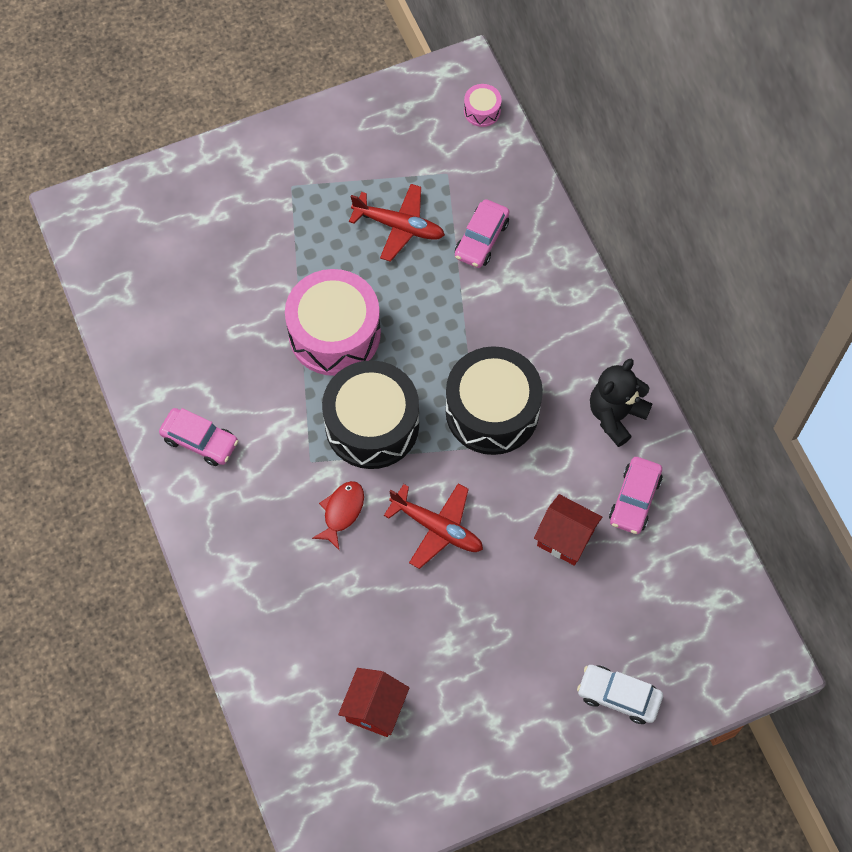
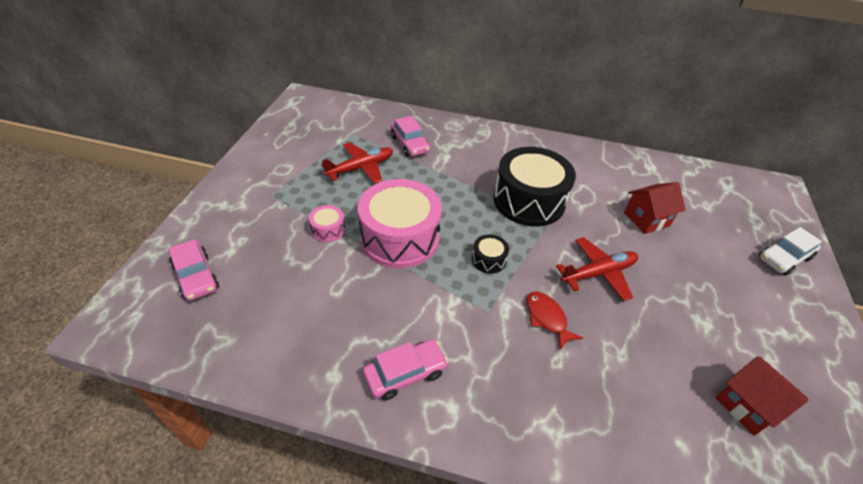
camera: 55 degrees left, 20 degrees down
(372, 425) = (488, 260): black drum -> black drum, size x0.43
(482, 111) = (333, 104): pink drum -> pink drum (328, 230)
(615, 415) = (574, 158): black teddy bear -> none
(634, 499) = (637, 179): pink car -> pink car (196, 276)

